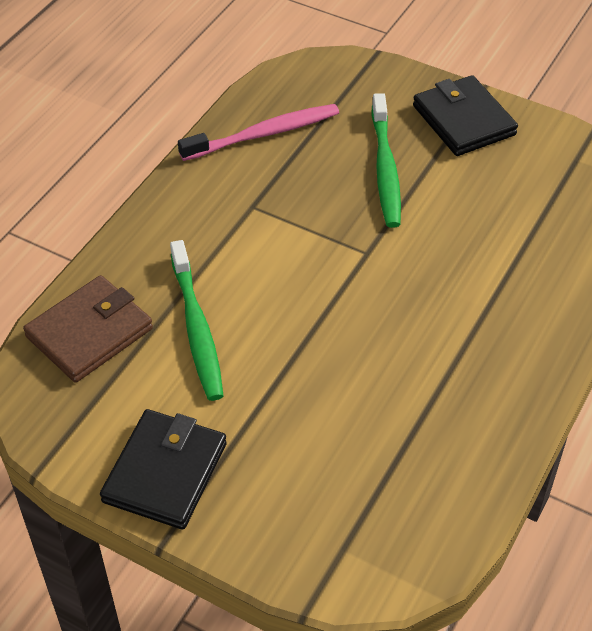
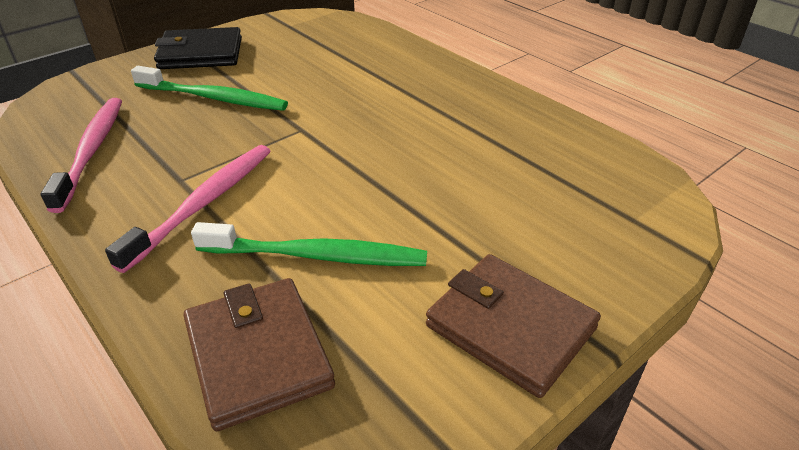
camera: 70 degrees left, 10 degrees down
(165, 472) = (510, 327): black wallet -> brown wallet
(228, 234) = (203, 204): none -> pink toothbrush

